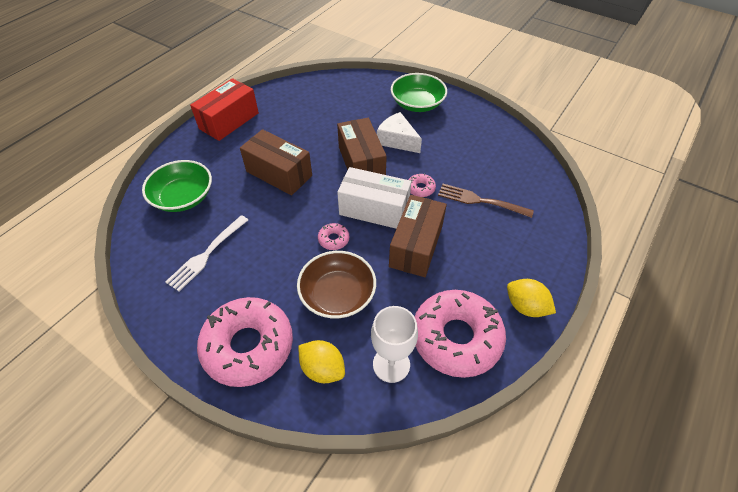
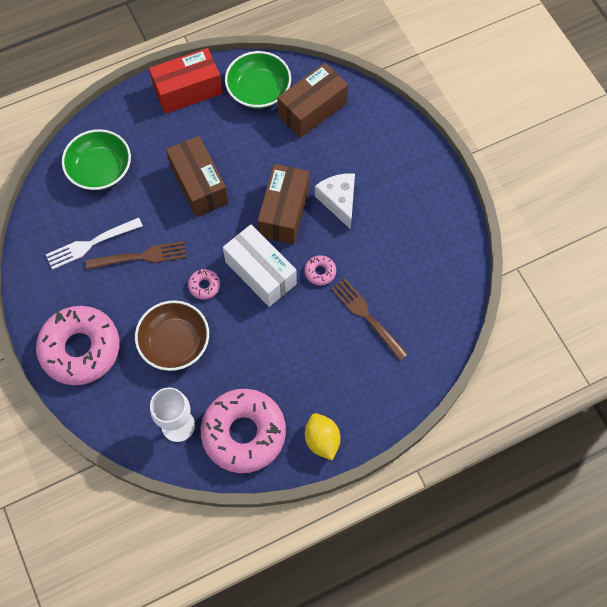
camera: 30 degrees right, 15 degrees up
(260, 244) = (140, 257): none -> brown fork
(322, 369) = (125, 399): yellow lemon -> none
(416, 246) = (271, 332): brown box -> brown box (312, 110)
(417, 104) = (395, 161): green bowl -> green bowl (258, 90)

